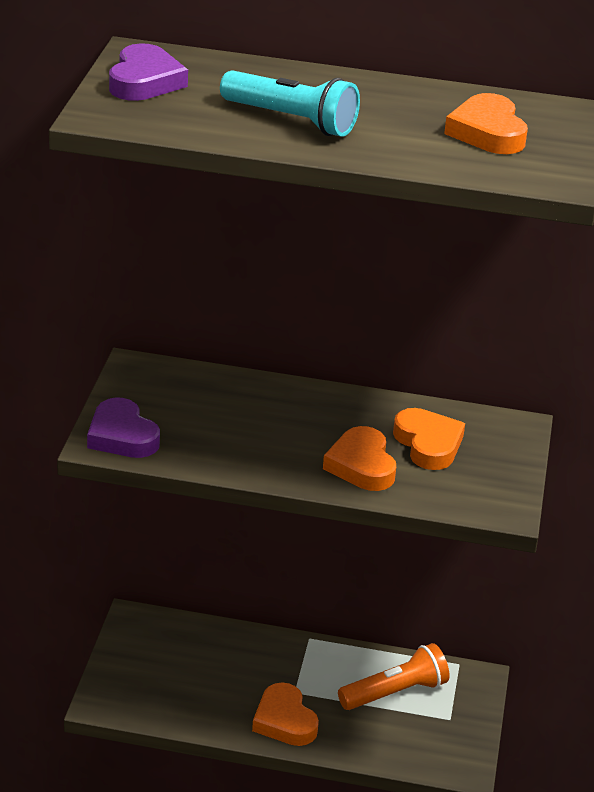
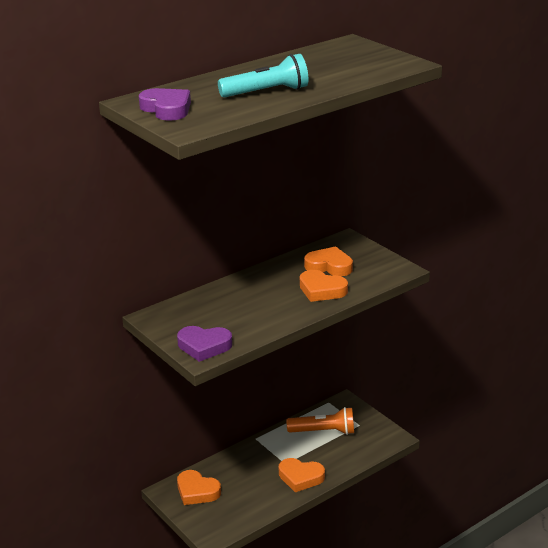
camera: 45 degrees left, 5 degrees down
(395, 692) = (324, 431): orange flashlight -> orange flashlight turned 75 degrees clockwise
(487, 132) = (345, 61): orange heart -> orange heart (197, 491)

